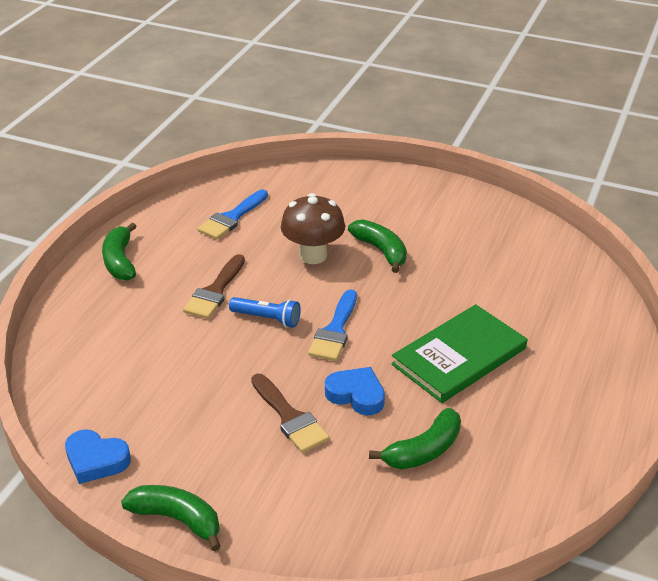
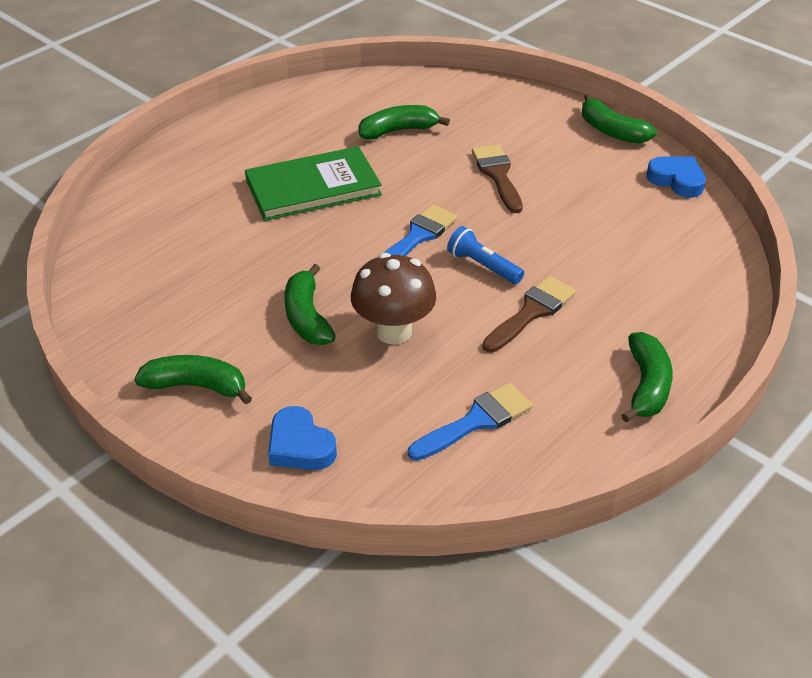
camera: 160 degrees left, 5 degrees up
(356, 395) = (429, 178): blue heart -> blue heart (300, 446)
(419, 198) = (197, 386): none -> green banana

